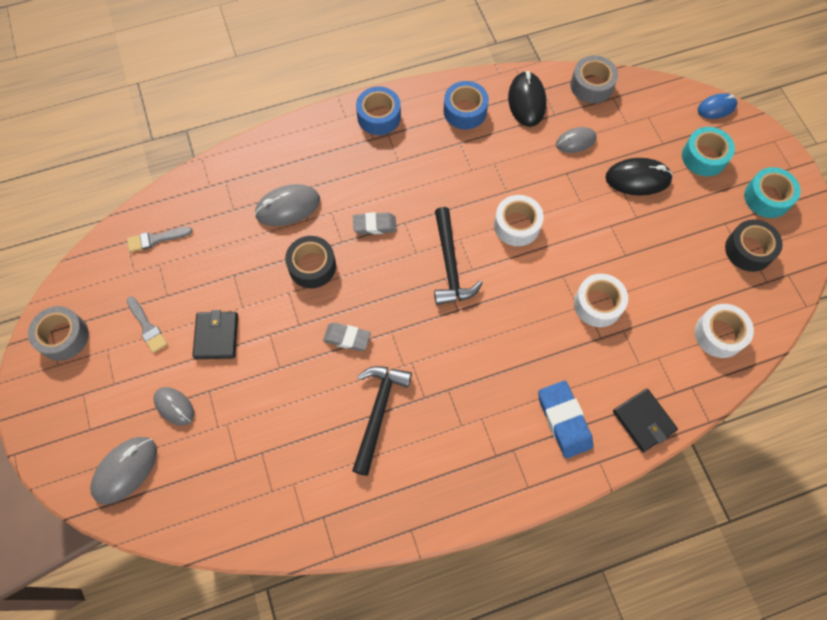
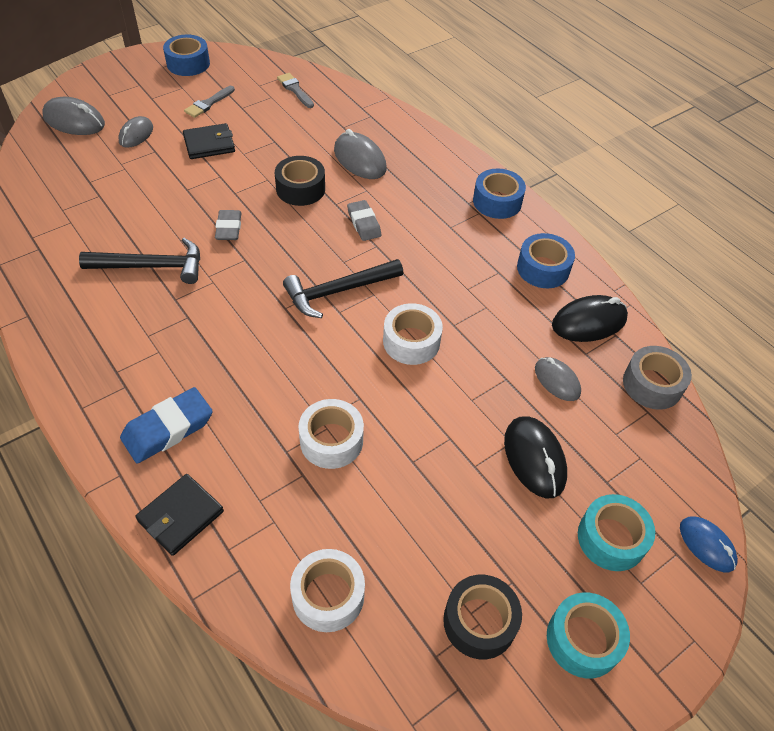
camera: 70 degrees right, 15 degrees down
(63, 337) = (188, 63): grey tape -> blue tape

